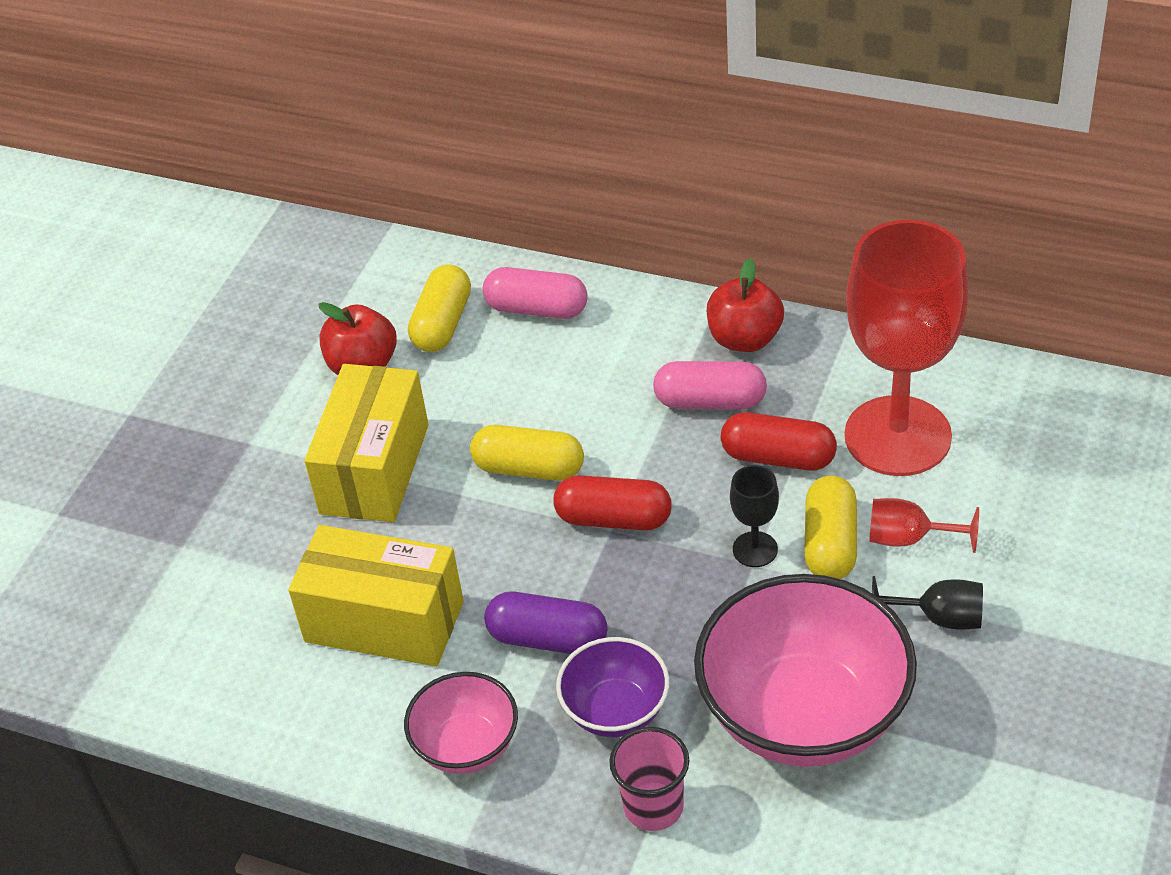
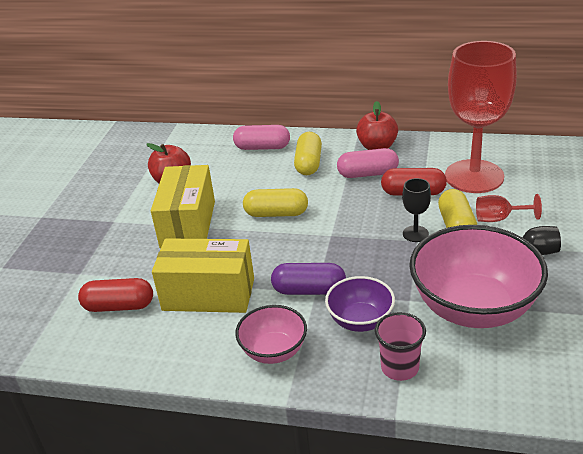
camera: 10 degrees left, 10 degrees down
(442, 324) = (213, 159): yellow capsule -> yellow capsule (308, 163)
(614, 519) = (331, 230): red capsule -> red capsule (119, 306)

